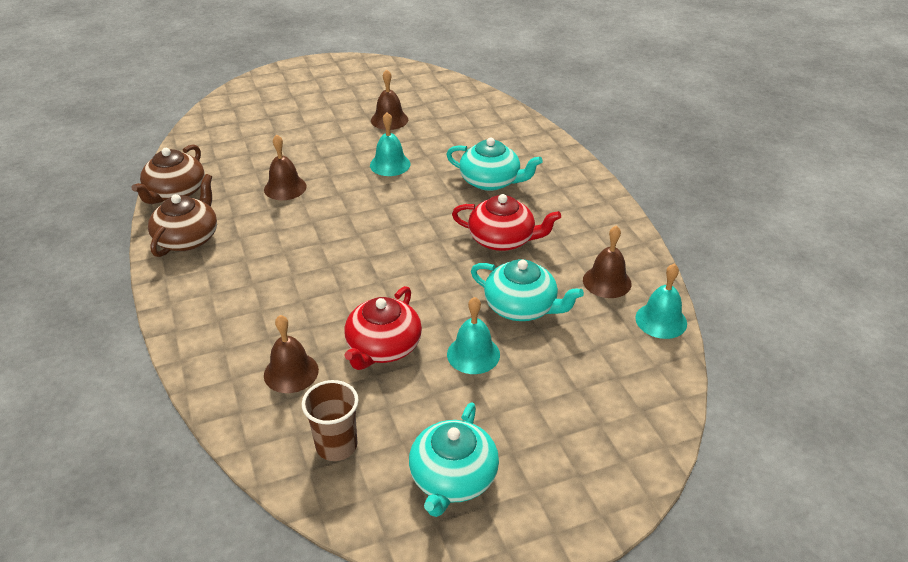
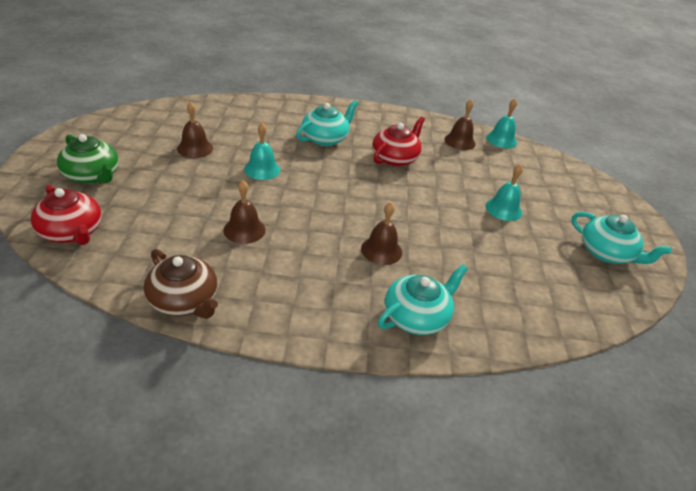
camera: 70 degrees left, 0 degrees up
(188, 238) = (274, 309): brown teapot -> none
(291, 372) = (490, 293): brown bell -> brown bell (381, 250)
(302, 95) = (92, 175): none -> green teapot
(336, 445) = (570, 292): brown cup -> none
(383, 347) = (481, 242): red teapot -> red teapot (72, 232)
(521, 307) = (467, 176): turquoise teapot -> turquoise teapot (417, 316)

